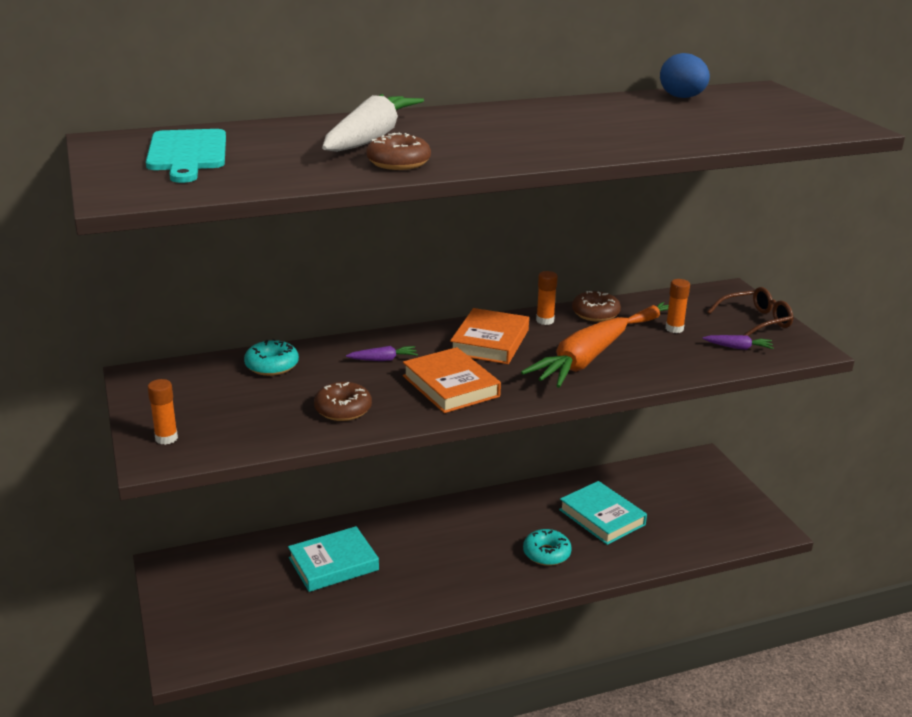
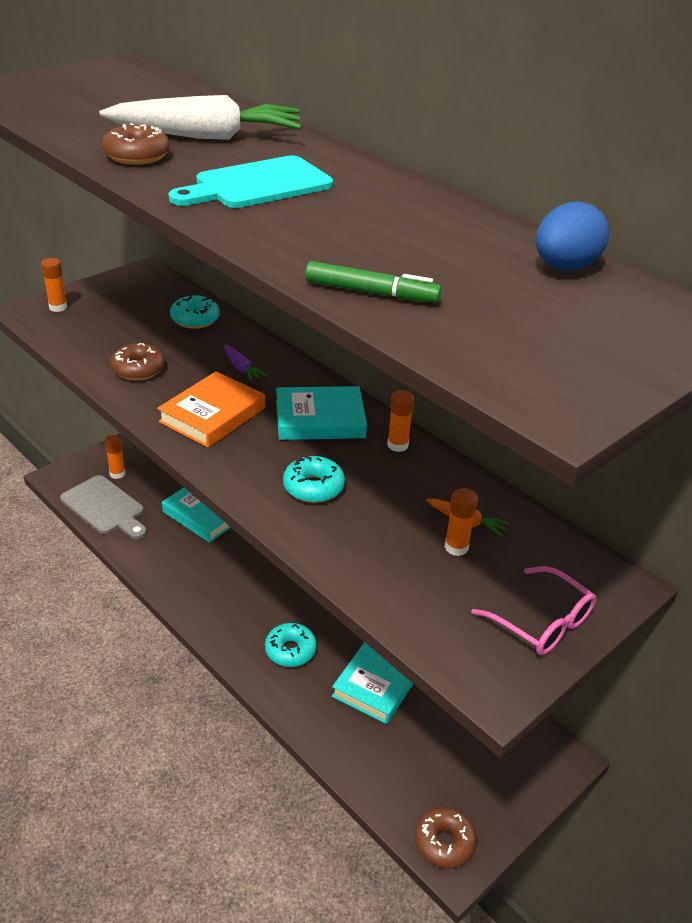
camera: 65 degrees right, 10 degrees up
(187, 153) = (107, 88): turquoise cutting board -> turquoise cutting board (257, 185)
(216, 613) = (117, 474): none -> orange glue stick
(269, 633) = (105, 507): none -> grey cutting board
(490, 342) = (320, 419): orange book -> turquoise book
(580, 363) = (313, 487): orange carrot -> turquoise donut
(595, 313) = (445, 478): brown donut -> brown donut (444, 842)
(702, 138) = (371, 293): none -> green marker
(738, 347) = (446, 612): purple carrot -> none
(756, 321) = (542, 622): brown glasses -> pink glasses

